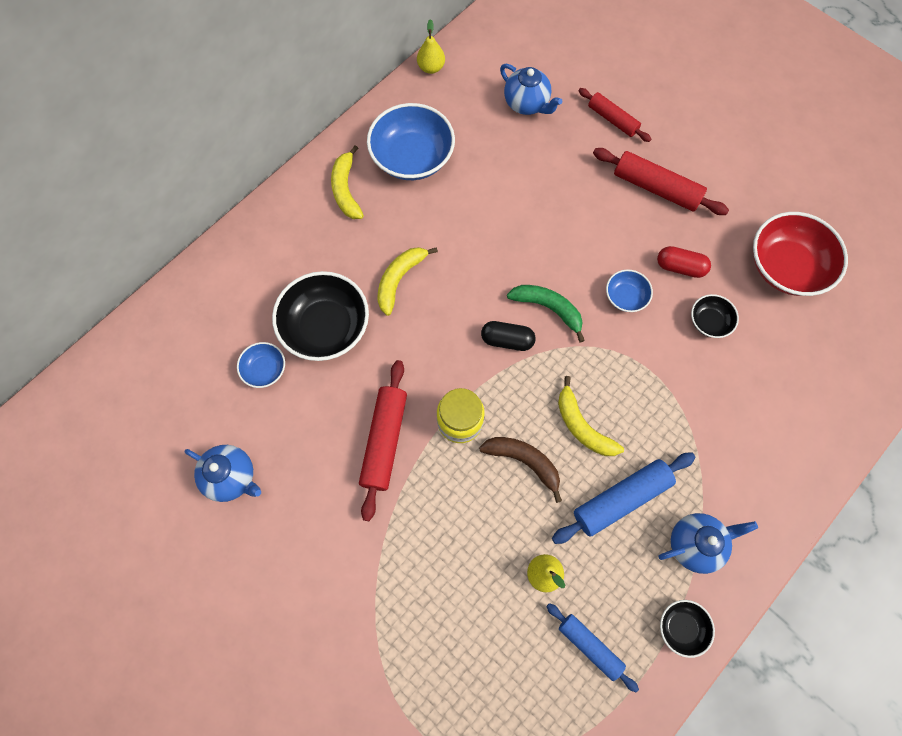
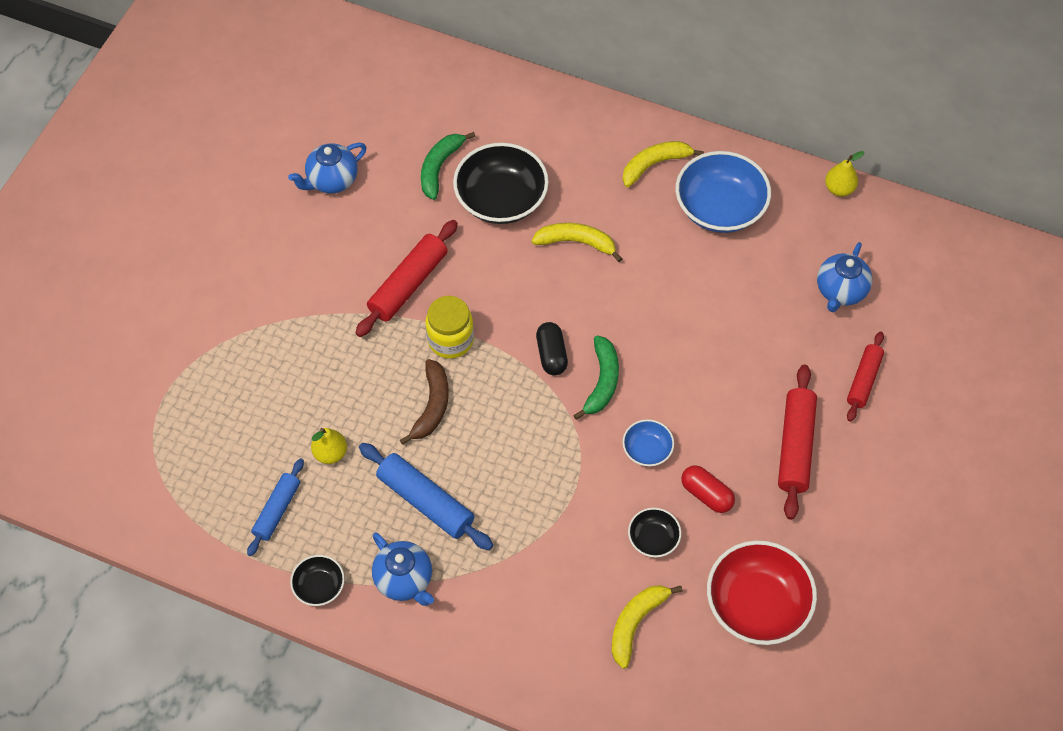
camera: 70 degrees right, 10 degrees down
(232, 477) = (332, 180): blue teapot -> blue teapot turned 45 degrees clockwise
(265, 369) = (439, 167): blue bowl -> green banana
(384, 441) = (408, 284): red rolling pin -> red rolling pin turned 45 degrees counterclockwise
(582, 426) = (487, 447): yellow banana -> yellow banana (635, 623)
(680, 267) = (706, 494): red capsule -> red capsule turned 45 degrees counterclockwise

